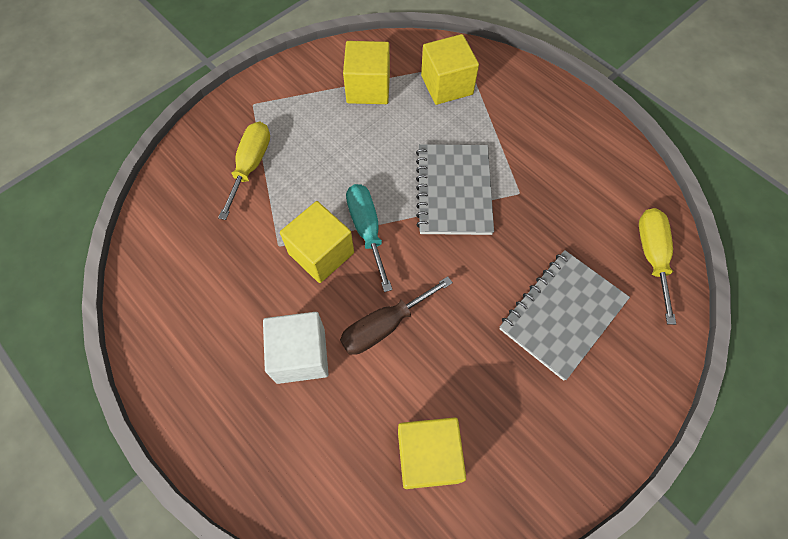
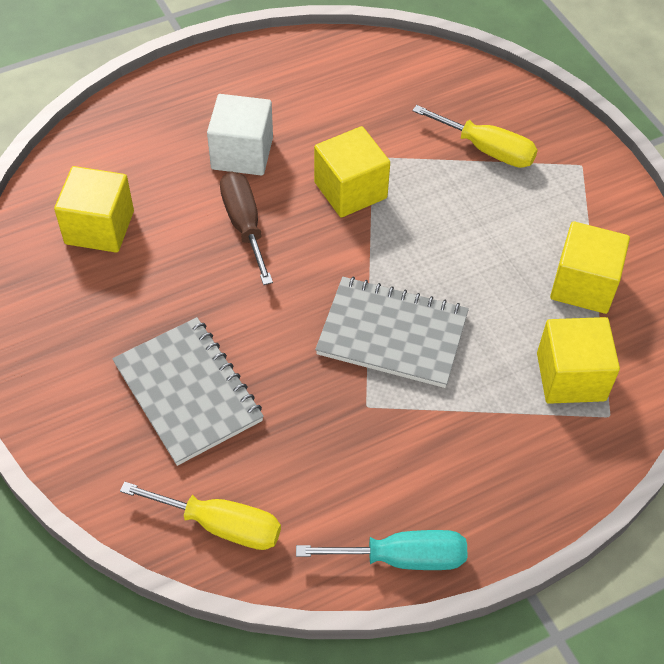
camera: 105 degrees right, 10 degrees down
(367, 230) = (365, 236): turquoise screwdriver -> turquoise screwdriver (402, 558)

